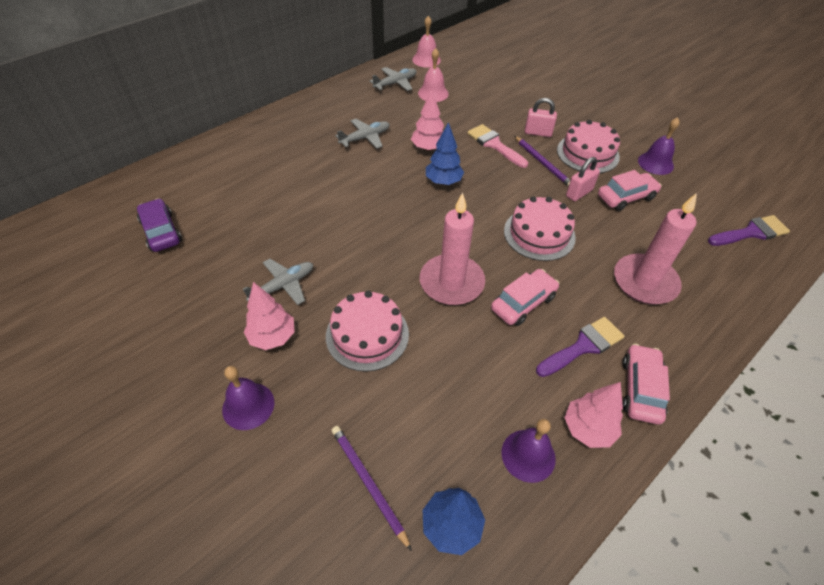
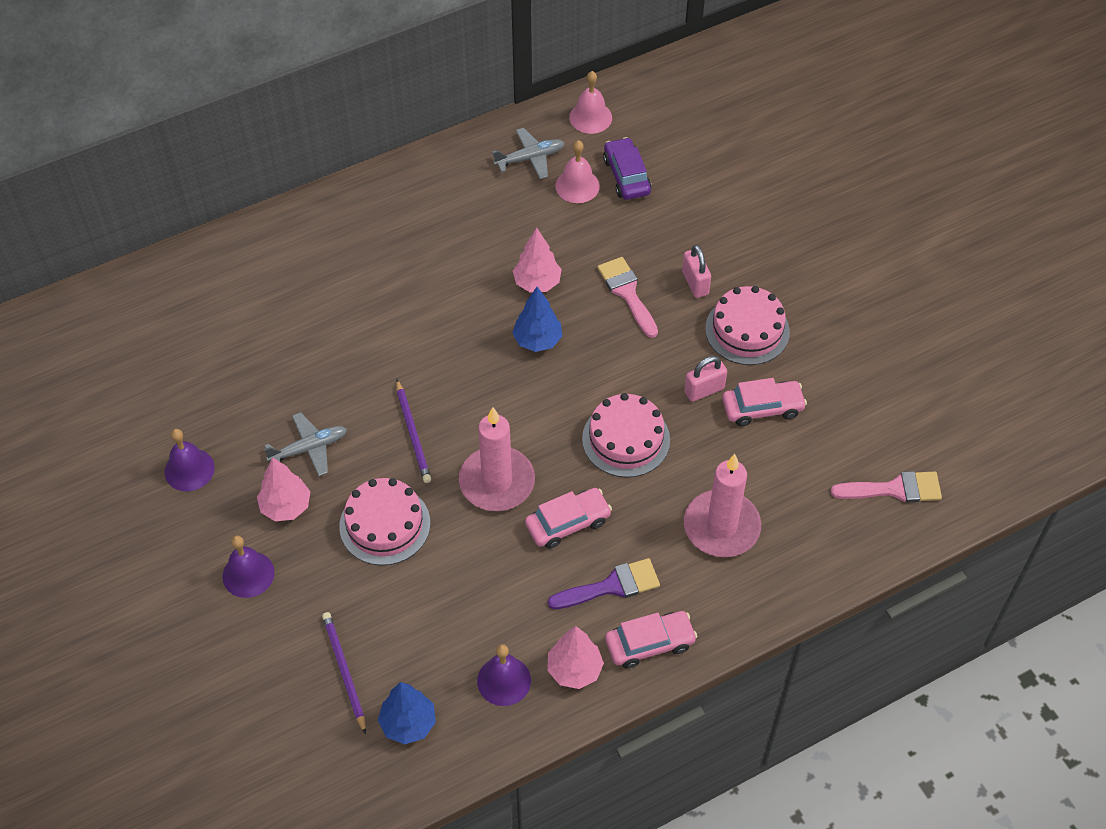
camera: 15 degrees right, 5 degrees up
(161, 232) = (186, 350): purple car -> purple car (626, 176)
(365, 138) = (459, 251): grey plane -> none
(538, 133) = (695, 283): pink padlock -> pink padlock turned 45 degrees clockwise
(543, 163) = (679, 335): purple pencil -> purple pencil (413, 433)
(640, 389) = (649, 643): pink car -> pink car turned 45 degrees clockwise
(655, 163) = (832, 363): purple bell -> purple bell (189, 469)
(751, 232) = (894, 489): purple brush -> pink brush

